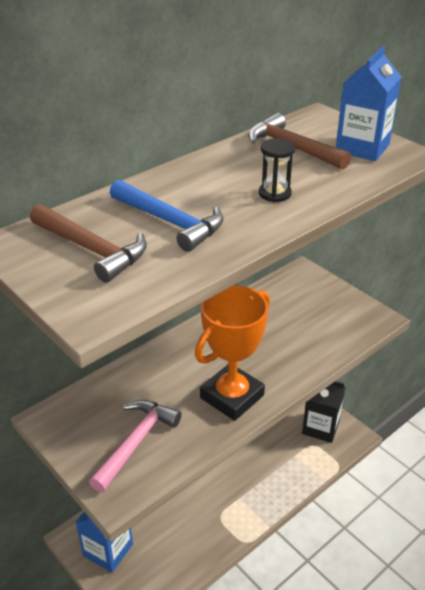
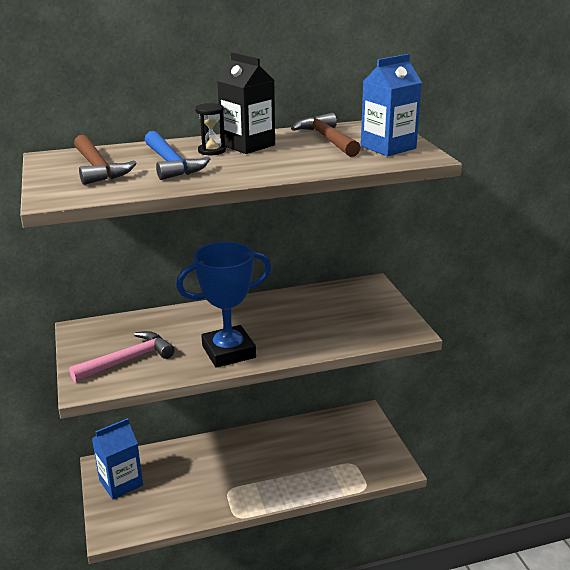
camera: 25 degrees right, 10 degrees down
(232, 396) = (228, 352): orange trophy -> blue trophy
(274, 194) = (273, 161): black hourglass -> black hourglass (211, 151)
(320, 427) = (370, 452): black carton -> black carton (248, 145)

